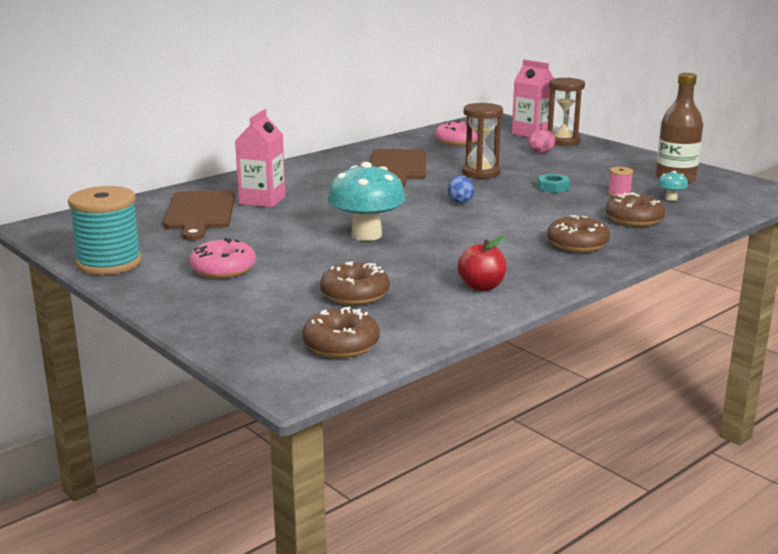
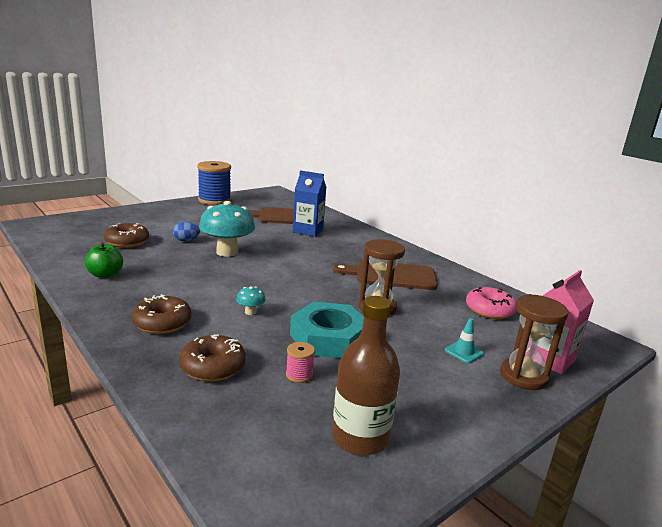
camera: 90 degrees right, 0 degrees up
(109, 263) = (214, 200): turquoise spool -> blue spool
(223, 269) = (190, 218): pink donut -> none
(262, 200) = (308, 231): pink carton -> blue carton
(341, 345) = (63, 234): brown donut -> none
(460, 201) = (292, 289): blue egg -> blue egg (186, 240)
(481, 287) = (105, 275): red apple -> green apple
(541, 152) = (464, 352): pink egg -> turquoise traffic cone
(553, 187) = (328, 338): turquoise nut -> turquoise nut, size x2.14
(671, 199) = (275, 411): turquoise mushroom -> turquoise mushroom (250, 312)

